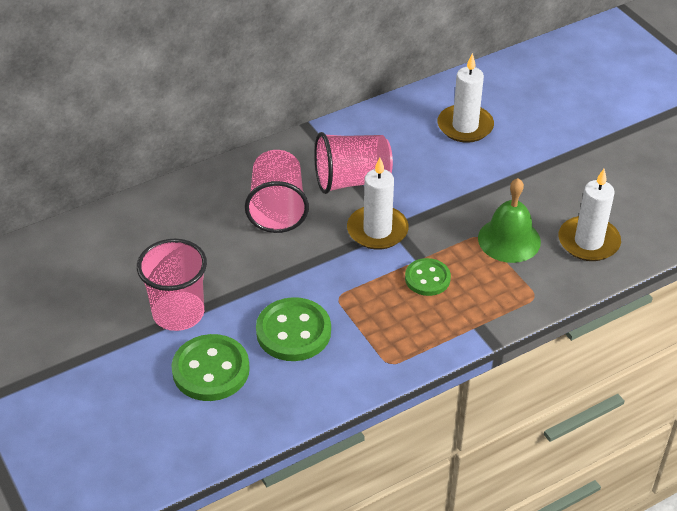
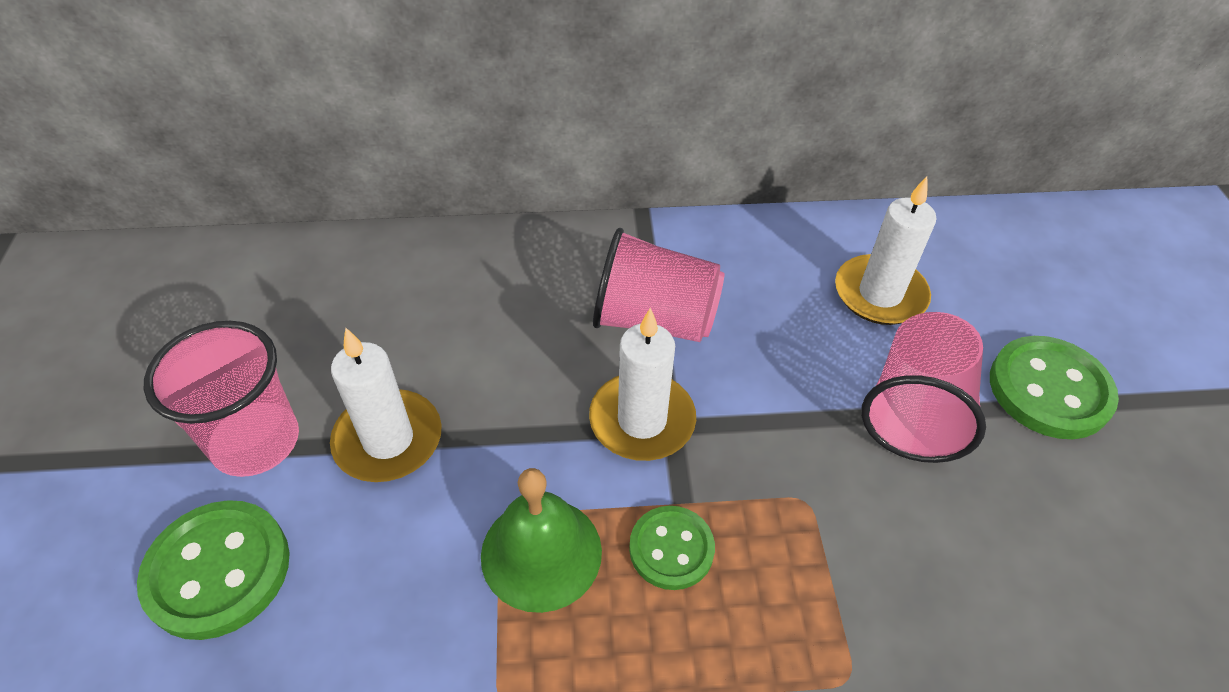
camera: 25 degrees right, 5 degrees up
(277, 208) = (518, 324): pink cup -> pink cup (914, 410)
(293, 332) = (391, 556): green button -> green button (1049, 390)
(509, 240) = (856, 531): green bell -> green bell (541, 553)
(588, 242) = (1008, 600): white candle -> white candle (388, 439)

